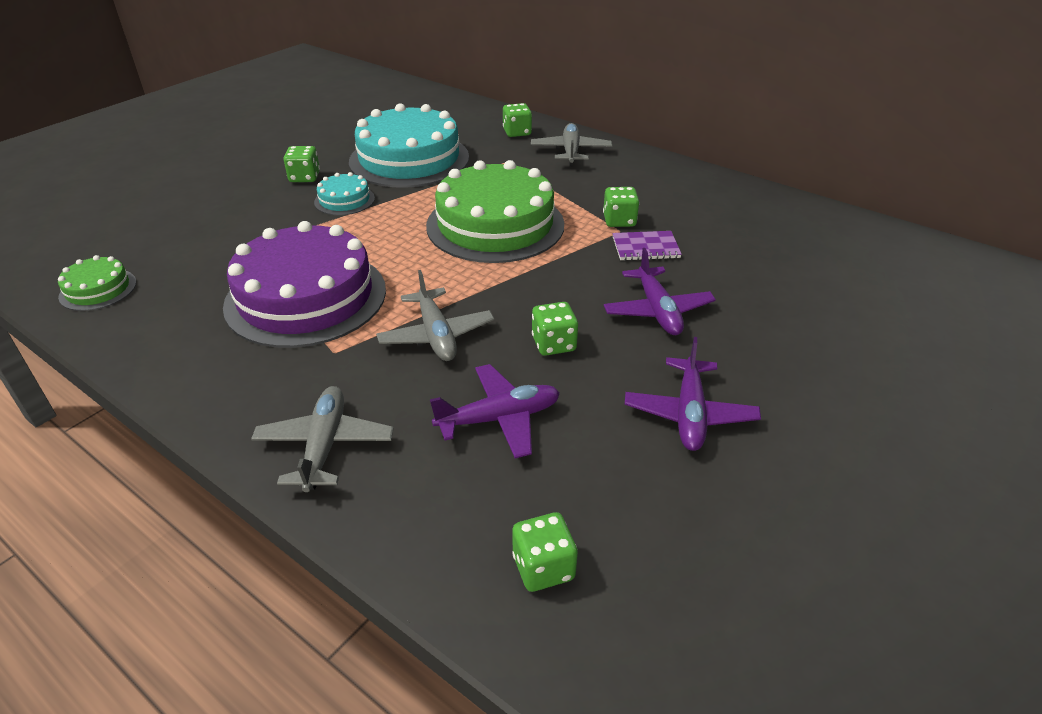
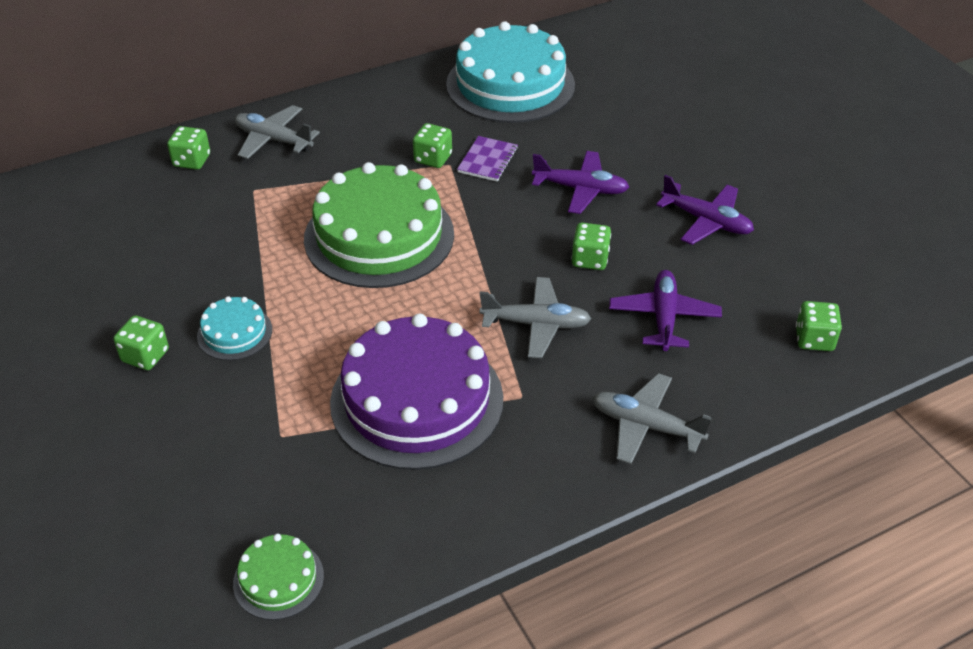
camera: 65 degrees left, 5 degrees up
(409, 159) = (179, 259): turquoise cake -> turquoise cake (510, 84)

